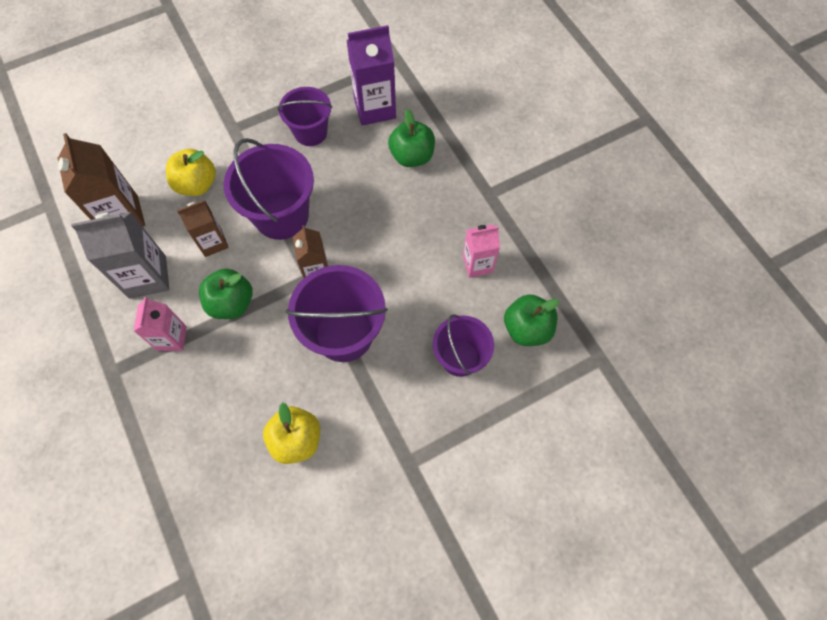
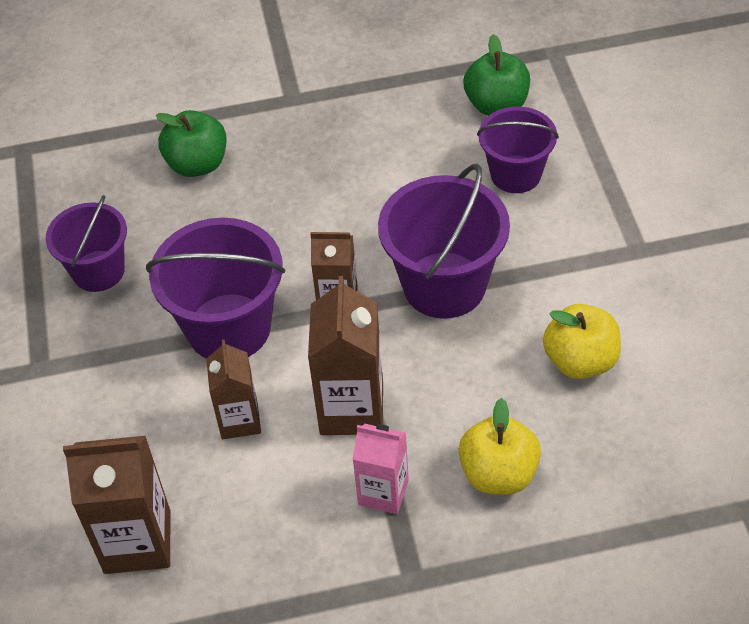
camera: 70 degrees left, 15 degrees down
(148, 277) = (266, 515): grey carton -> none
(197, 184) = (124, 429): yellow apple -> yellow apple (498, 473)
(231, 303) = (351, 409): green apple -> brown carton
(374, 108) = (94, 190): purple carton -> none
(477, 264) = (392, 131): pink carton -> none

